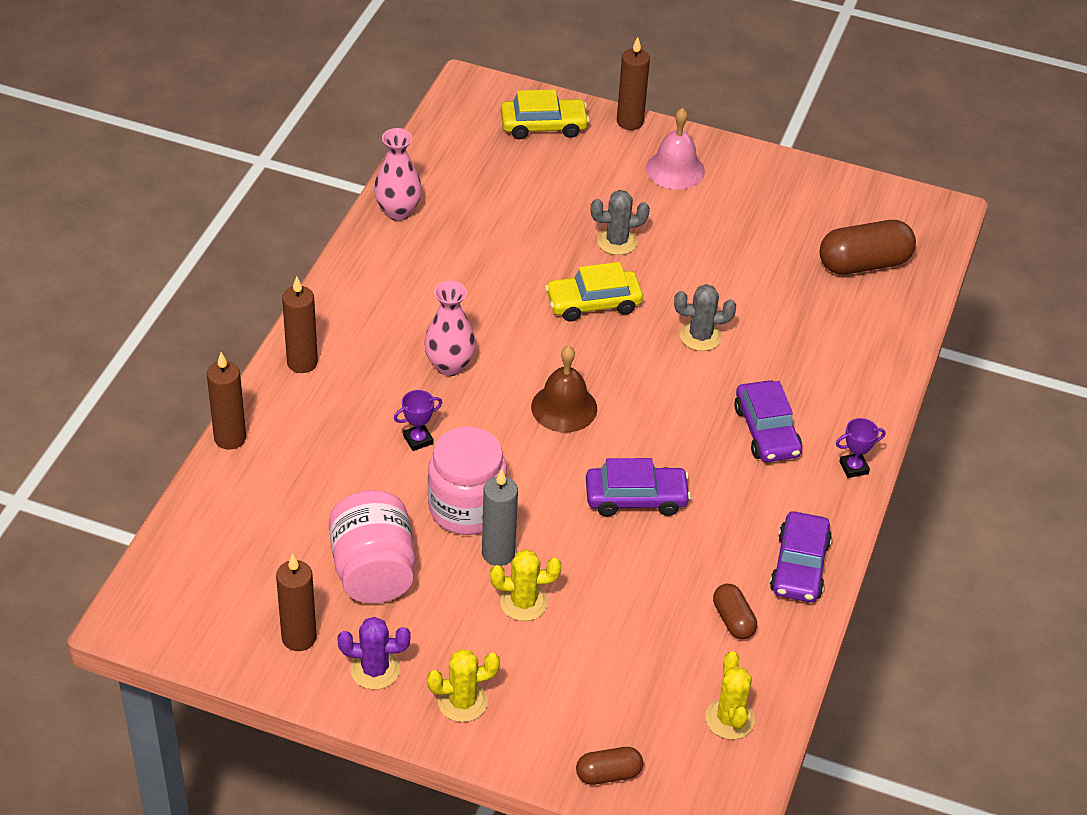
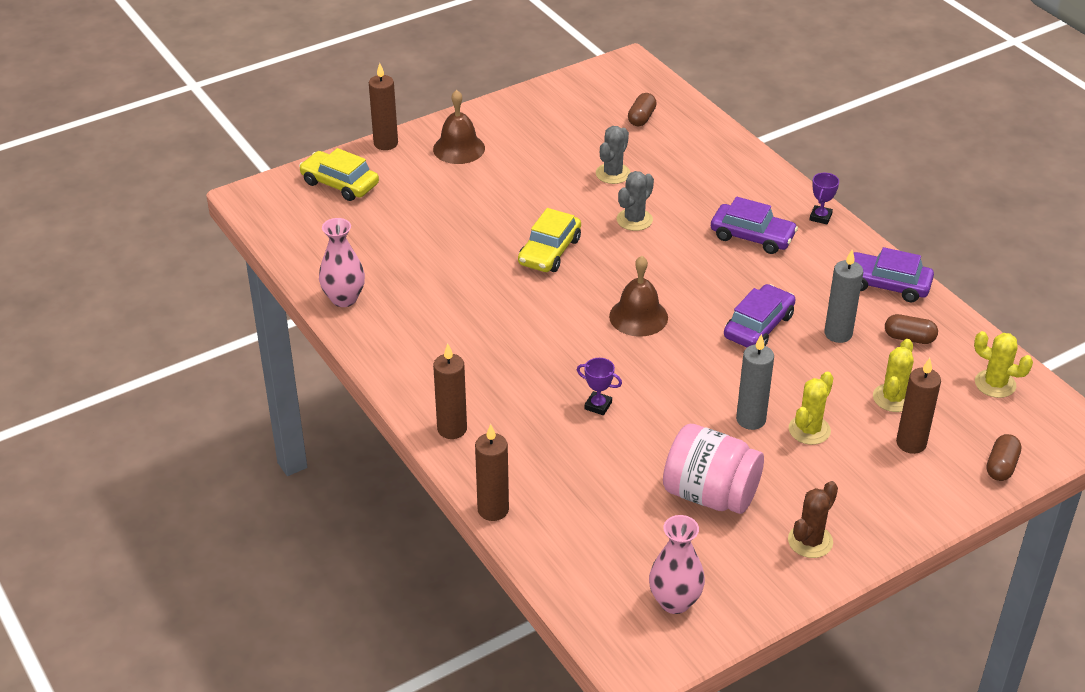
camera: 50 degrees left, 5 degrees down
(299, 638) = (743, 569): brown candle -> brown candle (911, 443)
(375, 670) = (810, 541): purple cactus -> brown cactus
(418, 440) = (598, 405): purple trophy -> purple trophy turned 75 degrees counterclockwise
(449, 365) = (538, 352): pink vase -> pink vase (674, 602)
(462, 702) = (879, 508): yellow cactus -> yellow cactus (893, 398)
(466, 508) = (691, 414): pink jar -> none
(543, 126) = (339, 184): yellow car -> yellow car turned 90 degrees counterclockwise
(617, 241) = (500, 210): grey cactus -> grey cactus (613, 174)
(675, 169) = (459, 148): pink bell -> brown bell
(684, 562) = (838, 334): none -> grey candle
(799, 566) = (887, 285): purple car -> purple car turned 150 degrees clockwise
(864, 264) = (641, 118): brown capsule -> brown capsule, size x0.55

